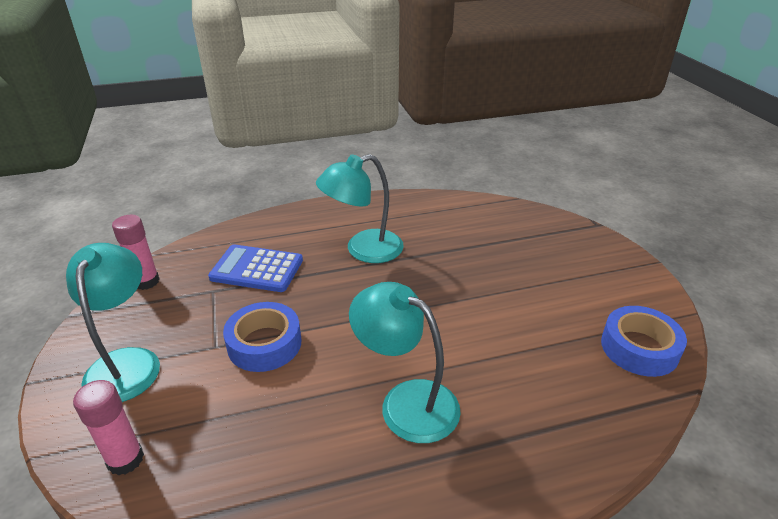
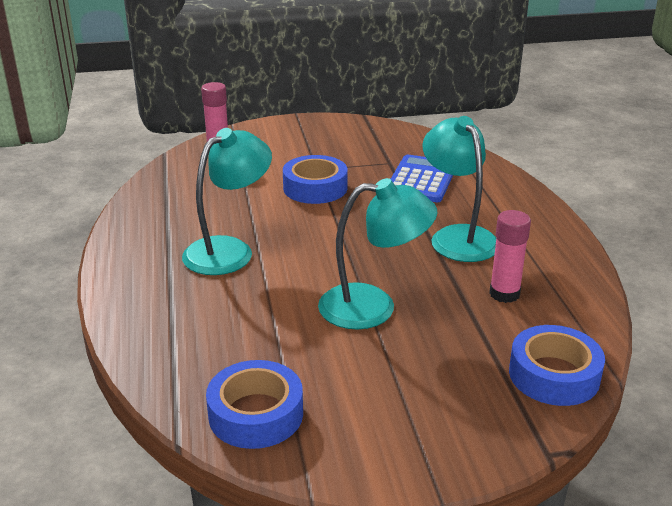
camera: 95 degrees right, 5 degrees down
(126, 362) = (306, 139): turquoise lamp -> turquoise lamp (373, 307)
(146, 281) = (404, 135): pink glue stick -> pink glue stick (504, 294)
(526, 218) = (554, 375): none -> blue tape

